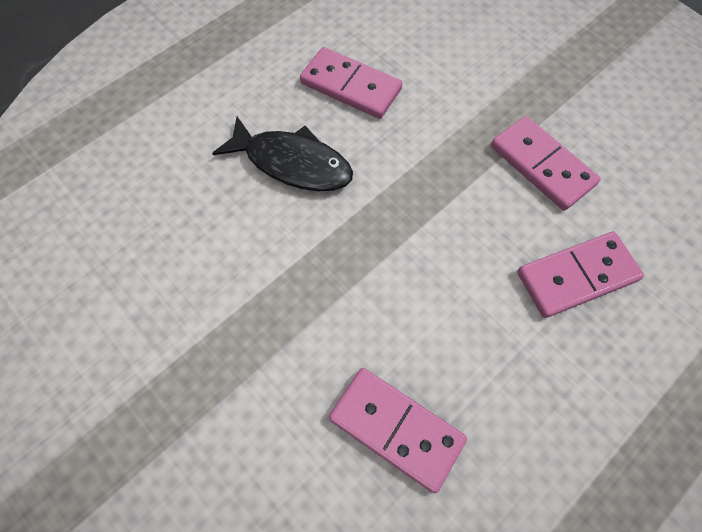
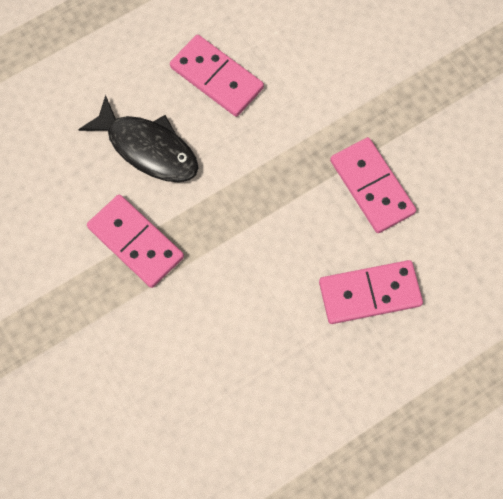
camera: 10 degrees right, 5 degrees up
(396, 428) = (187, 389): pink domino -> pink domino (136, 242)

